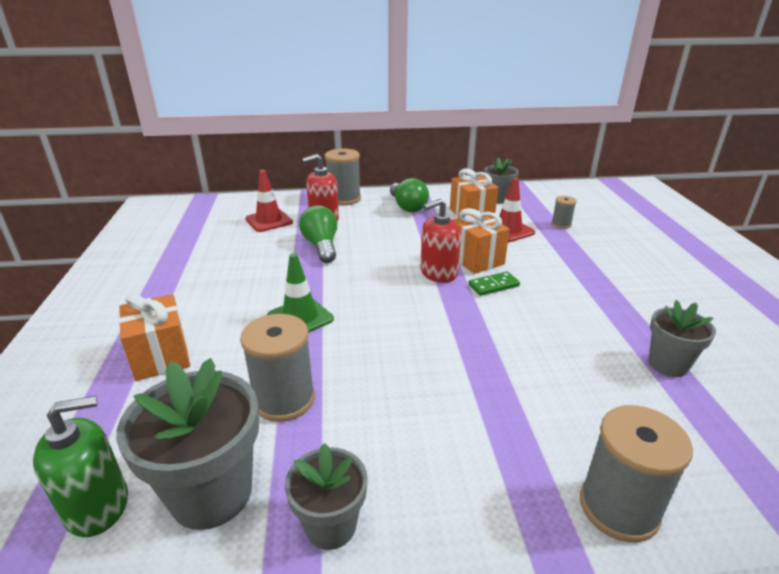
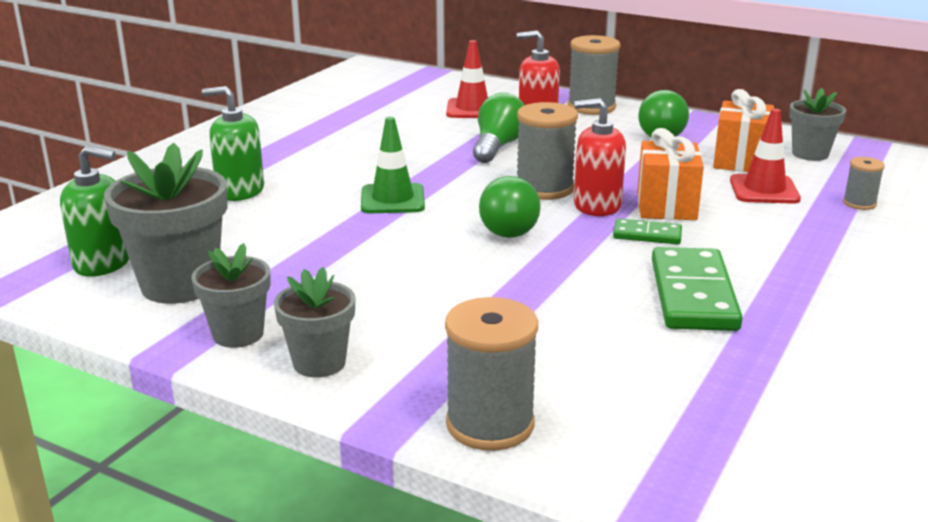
camera: 35 degrees right, 5 degrees down
(161, 356) = (240, 191): orange gift -> green soap dispenser
(284, 399) = (301, 251): grey spool -> grey spool (544, 188)
(407, 310) = (509, 226): none -> green light bulb
(574, 322) = (693, 294): none -> green domino
(668, 364) = (748, 365): grey flower pot -> grey flower pot (319, 363)

